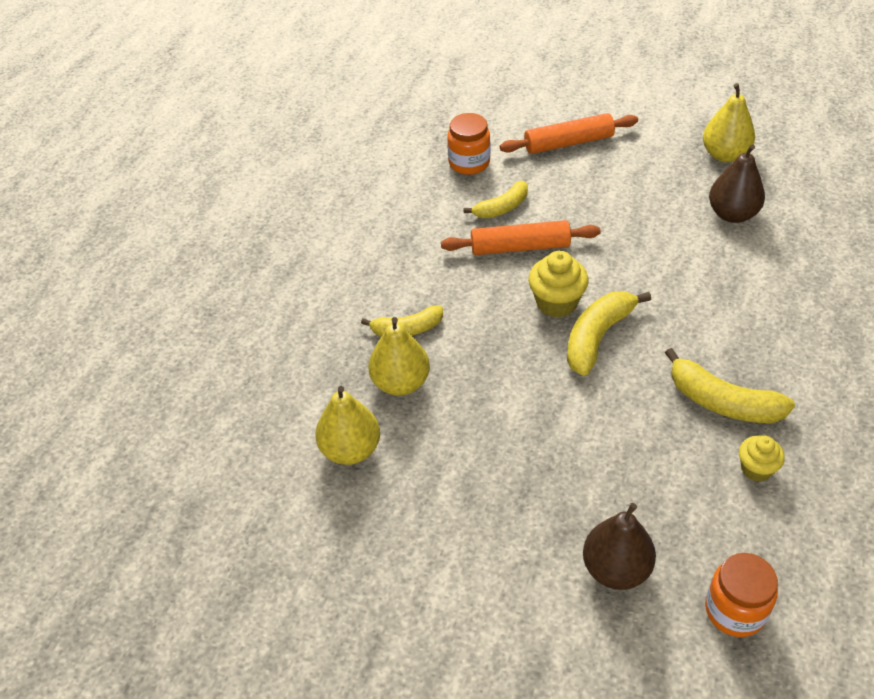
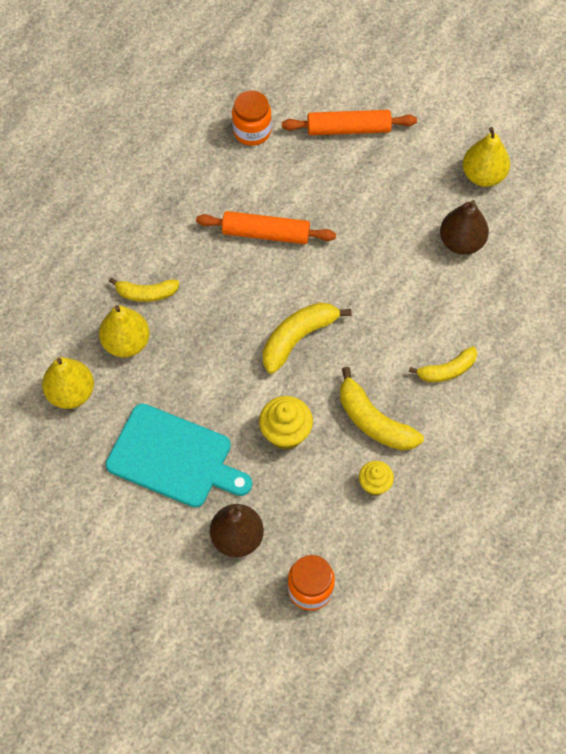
camera: 10 degrees right, 15 degrees up
(501, 208) = (264, 188): yellow banana -> yellow banana (447, 370)
(501, 493) = (174, 457): none -> turquoise cutting board
(556, 303) = (276, 297): yellow cupcake -> yellow cupcake (285, 433)

